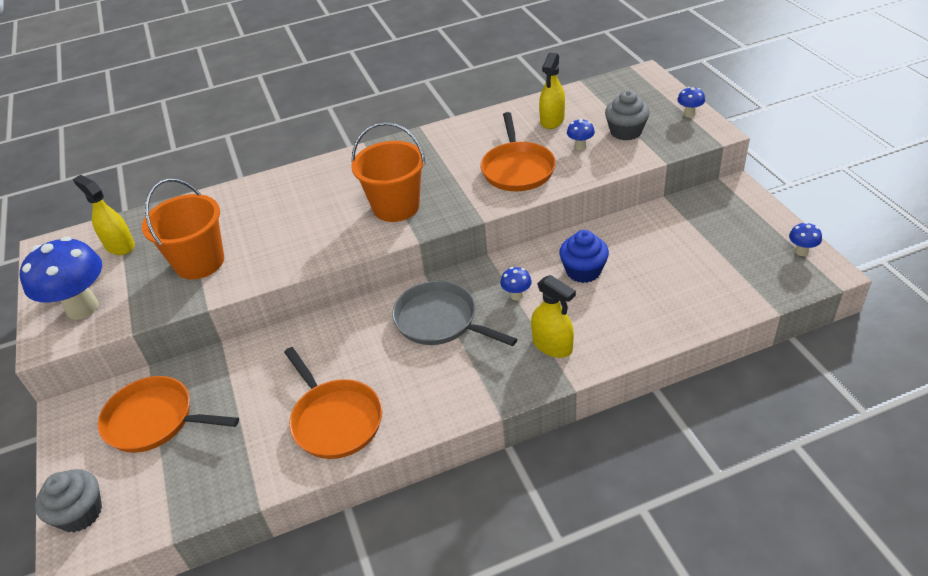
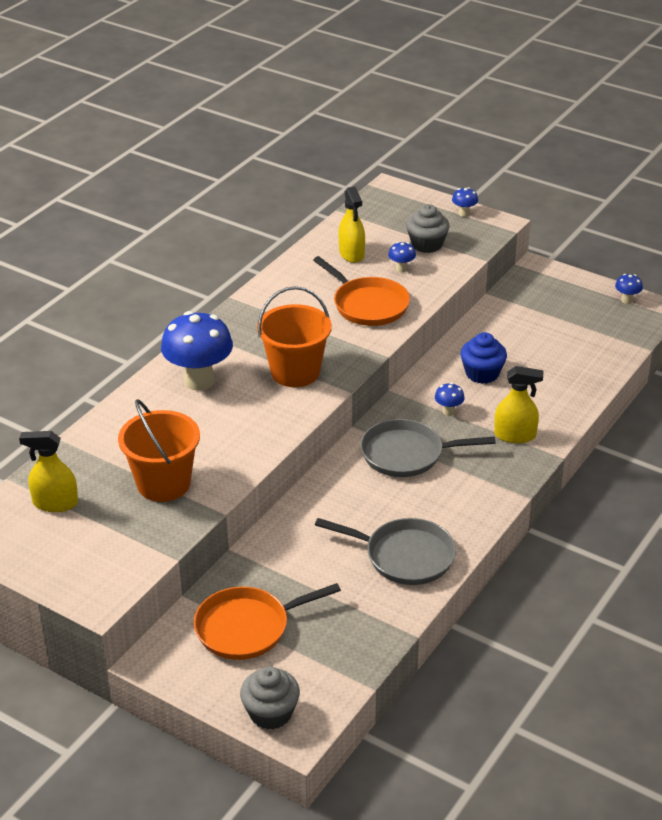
camera: 40 degrees left, 5 degrees down
(82, 308) = (95, 563): blue mushroom -> blue mushroom (199, 381)
(335, 420) = (405, 556): orange pan -> grey pan

